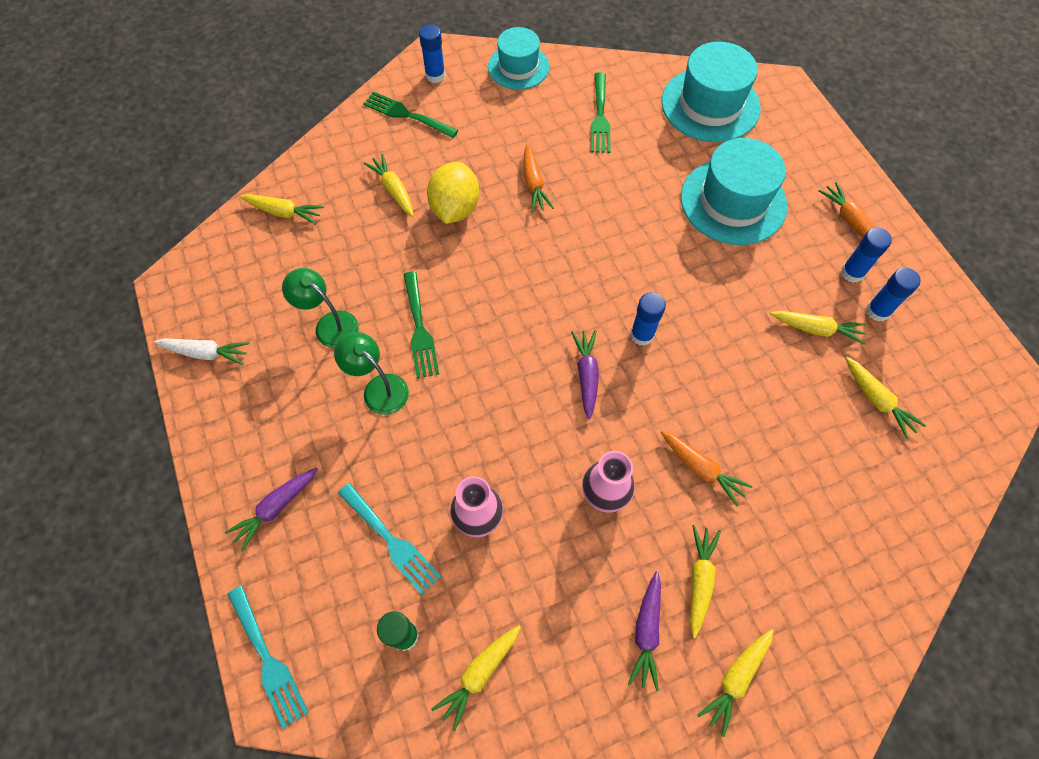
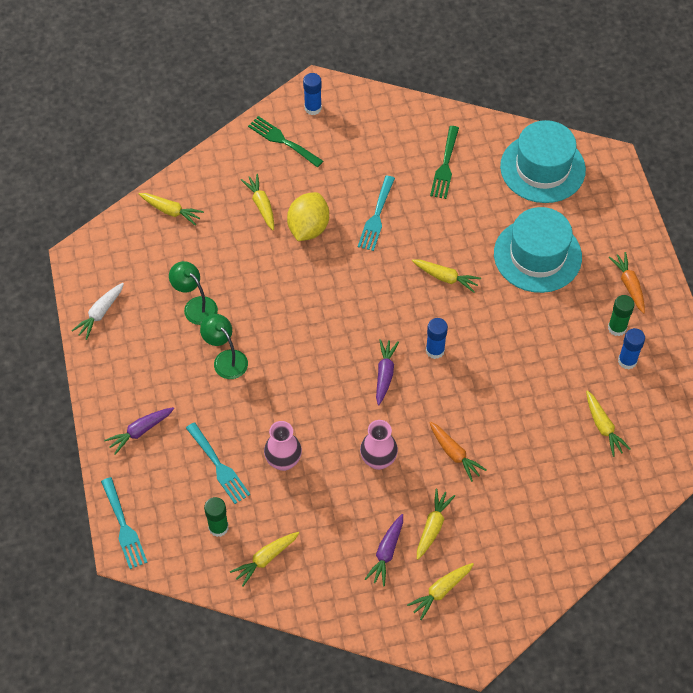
camera: 10 degrees right, 5 degrees down
(206, 353) = (100, 313): white carrot -> white carrot turned 105 degrees clockwise
(419, 329) = (264, 320): green fork -> none
(518, 67) = (385, 110): turquoise hat -> none
(533, 184) = (376, 217): orange carrot -> turquoise fork
(816, 329) = (573, 367): yellow carrot -> yellow carrot (445, 278)
(852, 273) = (617, 328): blue glue stick -> green glue stick

